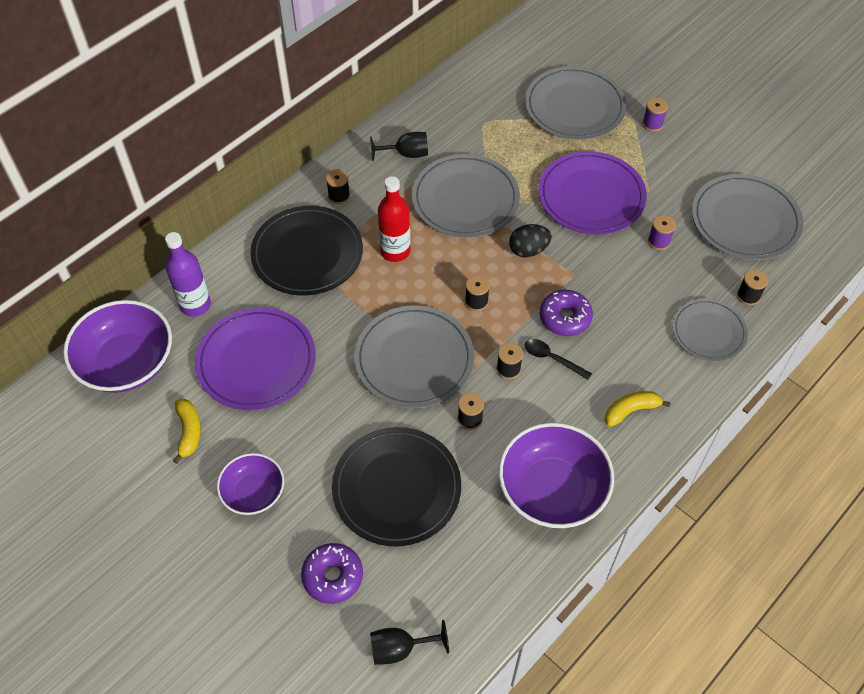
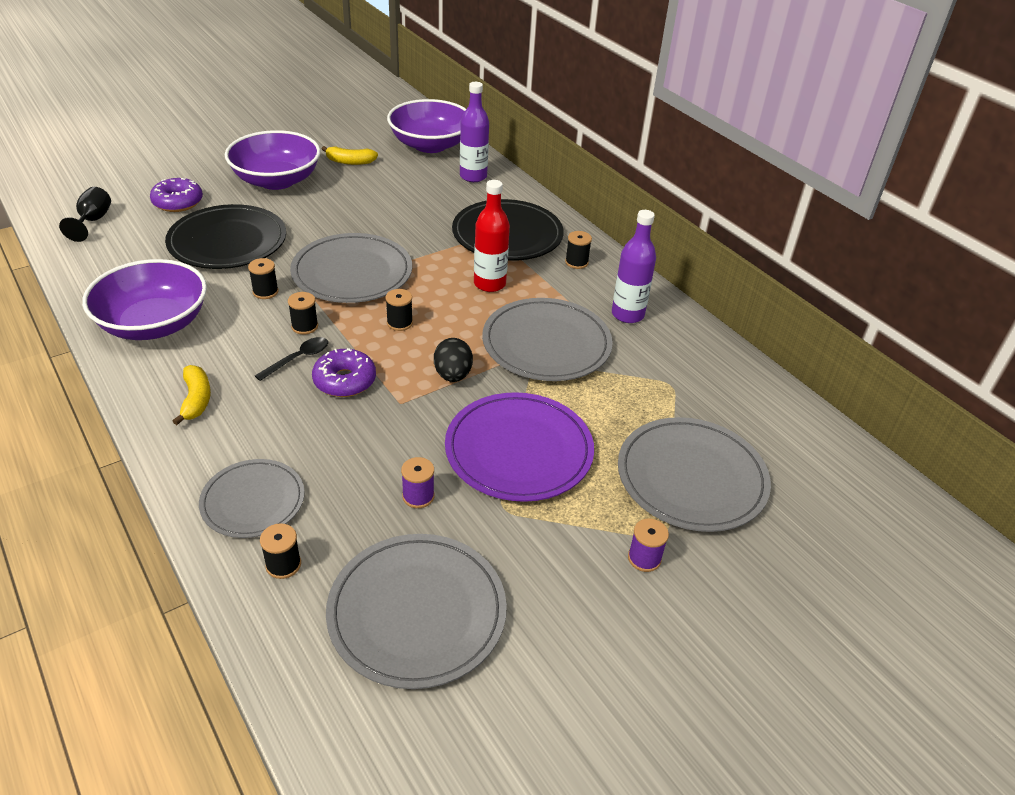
camera: 100 degrees right, 15 degrees down
(253, 492) = (276, 180): purple bowl -> purple bowl, size x1.70
(256, 361) = (399, 196): purple plate -> none
(406, 154) = (627, 314): black goblet -> purple bottle

